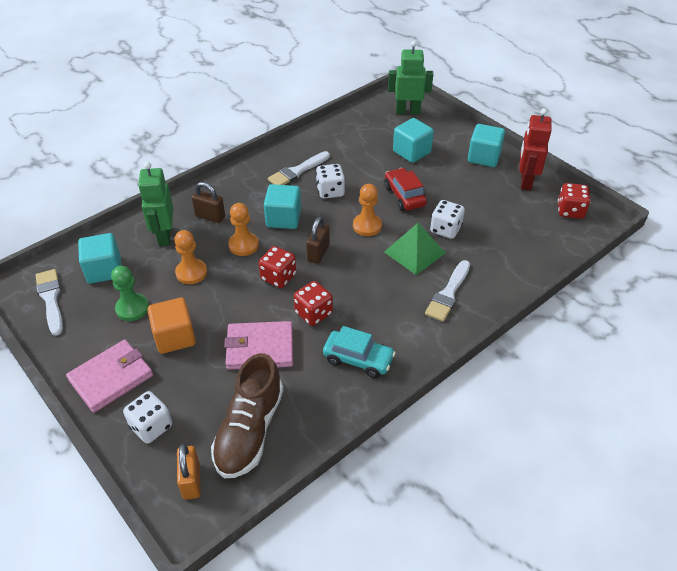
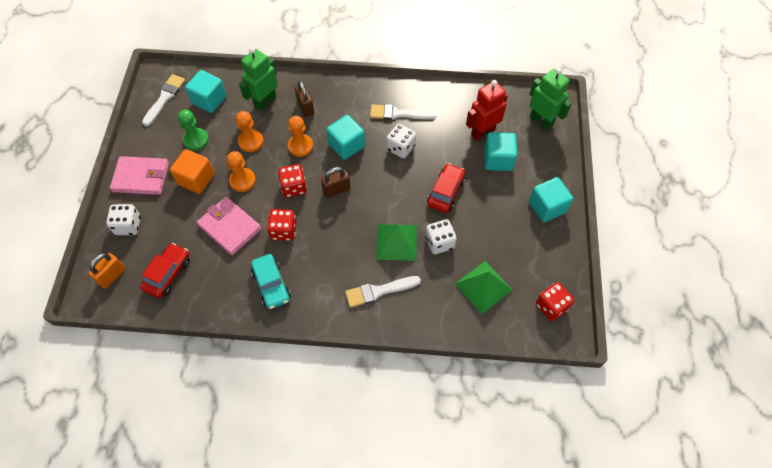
camera: 45 degrees right, 15 degrees up
(249, 430) = (168, 274): brown shoe -> red car
(367, 226) = (391, 195): orange pawn -> orange pawn (242, 180)
(513, 233) = (483, 286): none -> green pyramid
(525, 181) = (551, 253): red robot -> red robot (482, 132)

